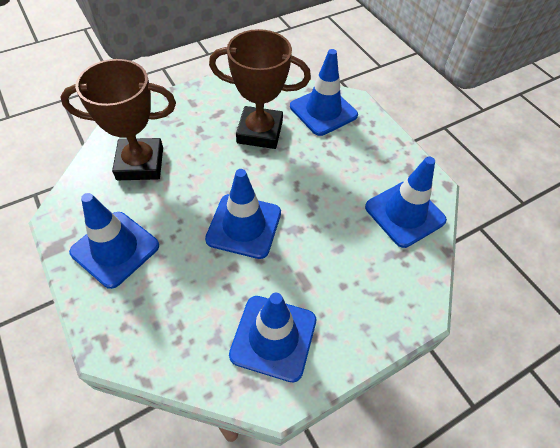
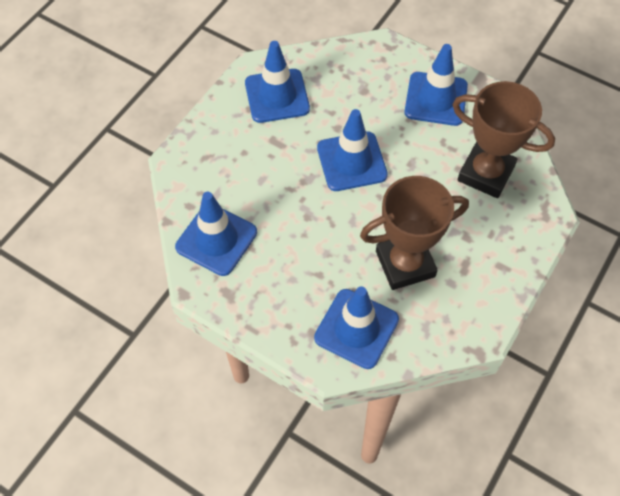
camera: 155 degrees right, 5 degrees up
(140, 163) = (485, 173): brown trophy -> brown trophy turned 60 degrees clockwise

